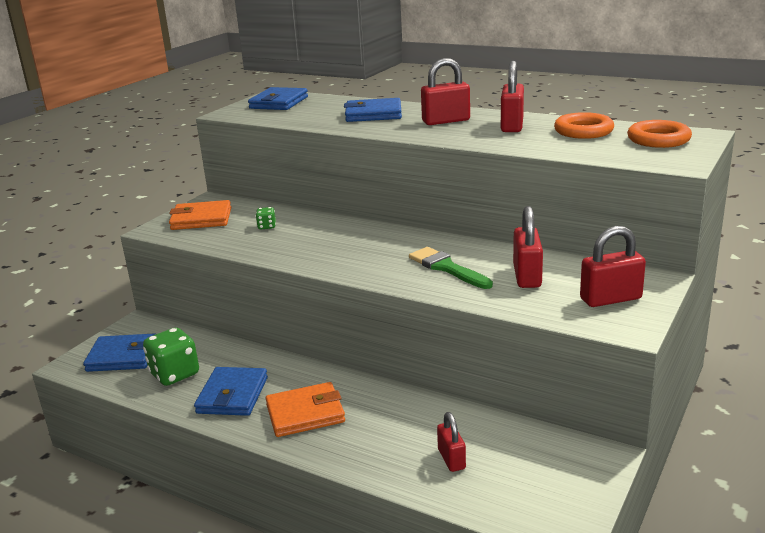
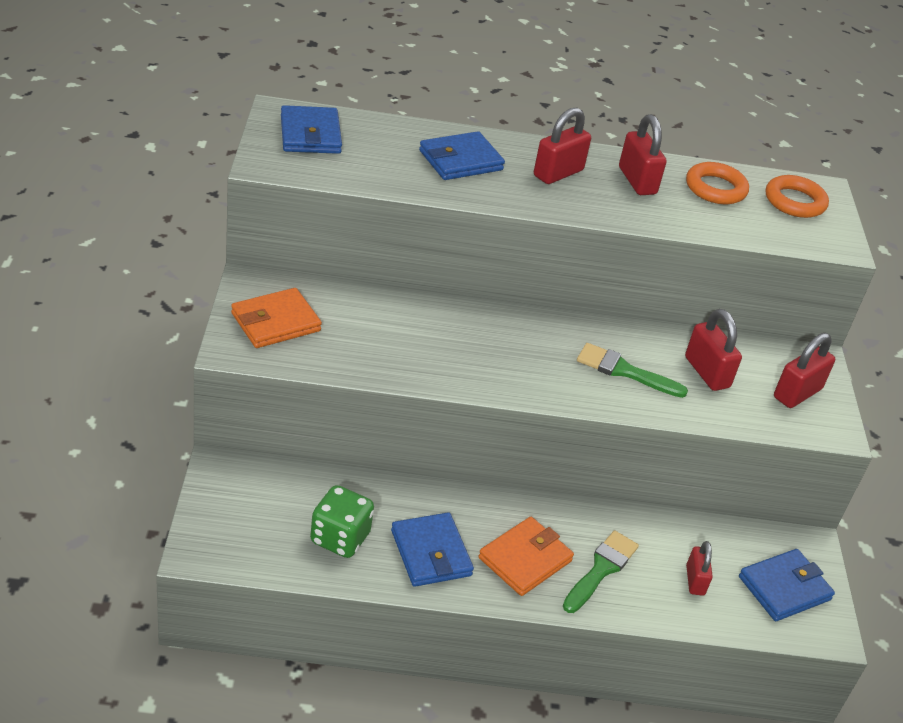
camera: 35 degrees left, 15 degrees up
(123, 356) = (252, 525): blue wallet -> blue wallet (784, 588)
(267, 226) = (372, 326): green dice -> none
(367, 433) = (601, 569): none -> green brush
(451, 459) = (695, 580): red padlock -> red padlock turned 45 degrees clockwise

